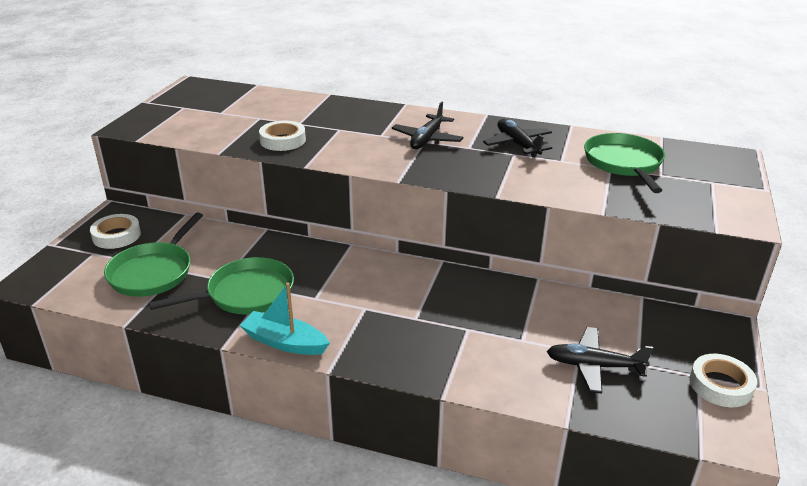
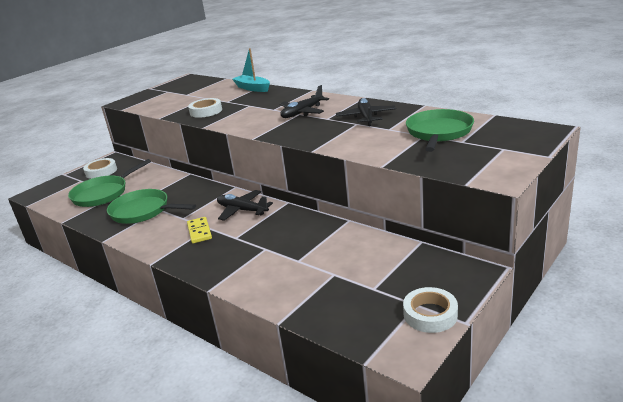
camera: 25 degrees right, 5 degrees down
(245, 294) = (143, 211): green pan -> green pan turned 150 degrees counterclockwise
(284, 342) = (141, 242): turquoise boat -> turquoise boat (252, 88)
(357, 316) = (199, 232): none -> yellow domino
(593, 366) = (336, 285): black plane -> black plane (242, 210)

